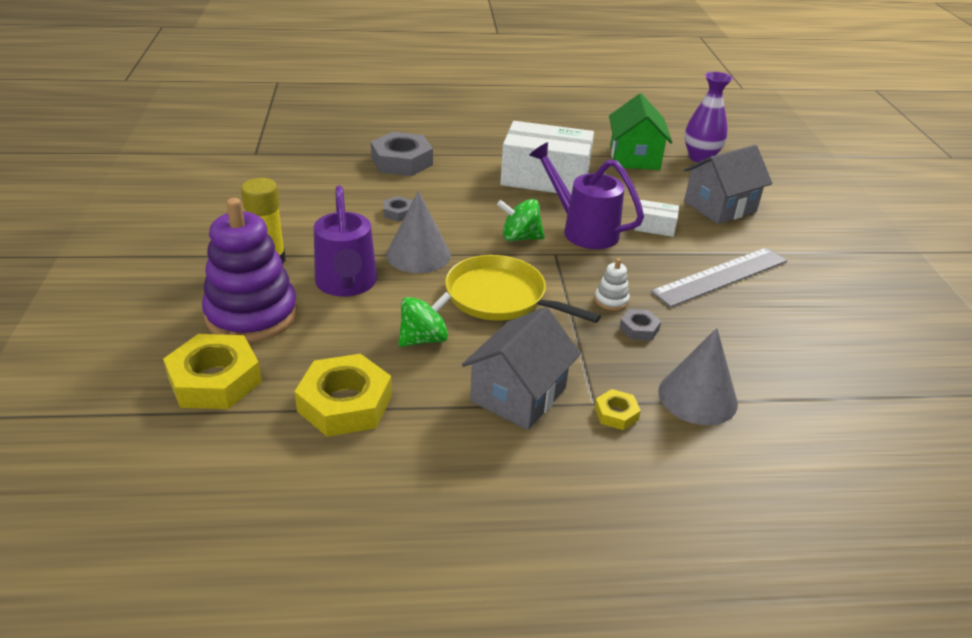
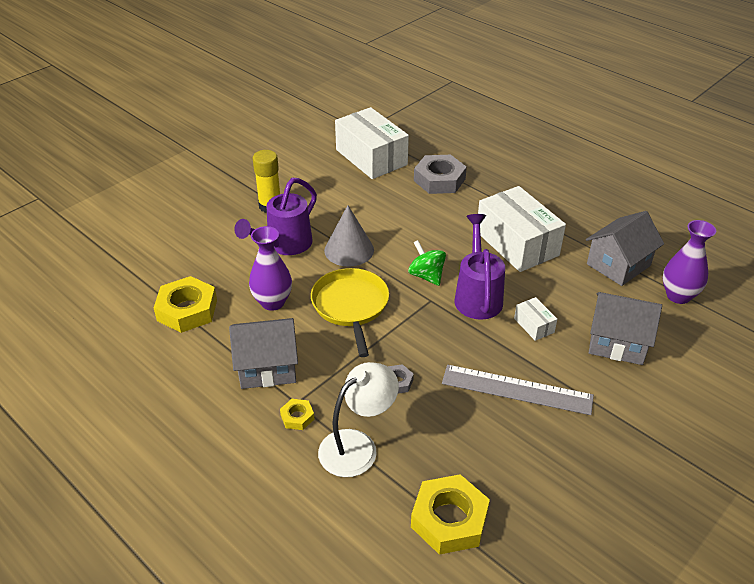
camera: 50 degrees right, 5 degrees up
(215, 380) = (156, 258): yellow nut -> yellow nut (449, 519)
(252, 315) = (218, 234): purple stacking toy -> none
(305, 171) = (371, 157): none -> white box
(398, 212) = (381, 215): grey nut -> none
(424, 339) = (272, 302): green spinning top -> purple vase
(611, 300) = (412, 353): white stacking toy -> none
(634, 157) = (618, 265): green house -> grey house
(697, 397) = (357, 446): grey cone -> white lamp

